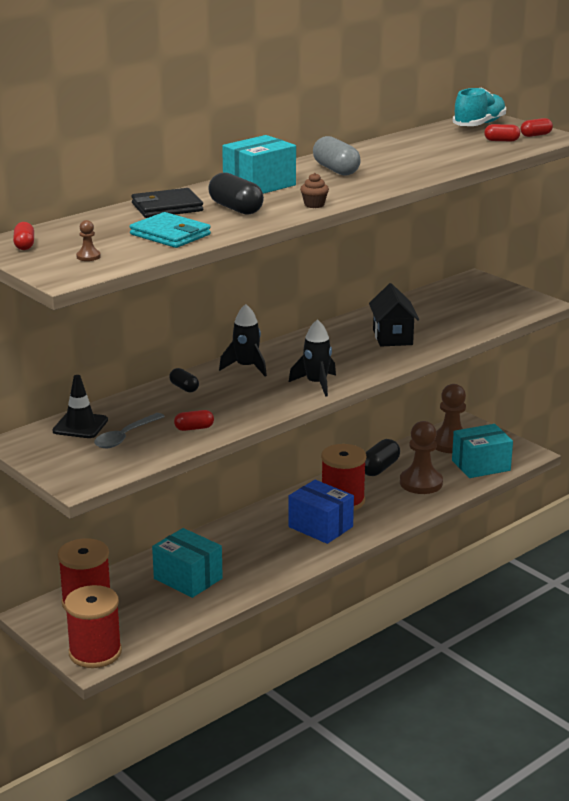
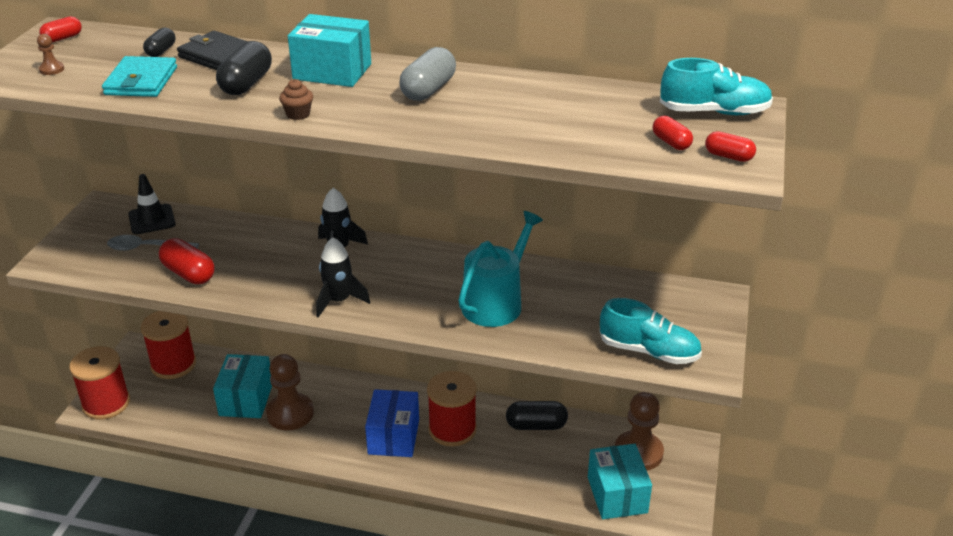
camera: 55 degrees right, 10 degrees up
(184, 388) = (266, 236): black capsule -> black capsule (161, 51)
(194, 428) = (189, 274): red capsule -> red capsule, size x1.71
(392, 337) = (496, 302): black house -> turquoise watering can
(421, 483) = (536, 466): brown pawn -> brown pawn (290, 413)
(481, 465) = (617, 495): turquoise box -> turquoise box turned 45 degrees clockwise
(504, 312) = (649, 351): none -> turquoise shoe

